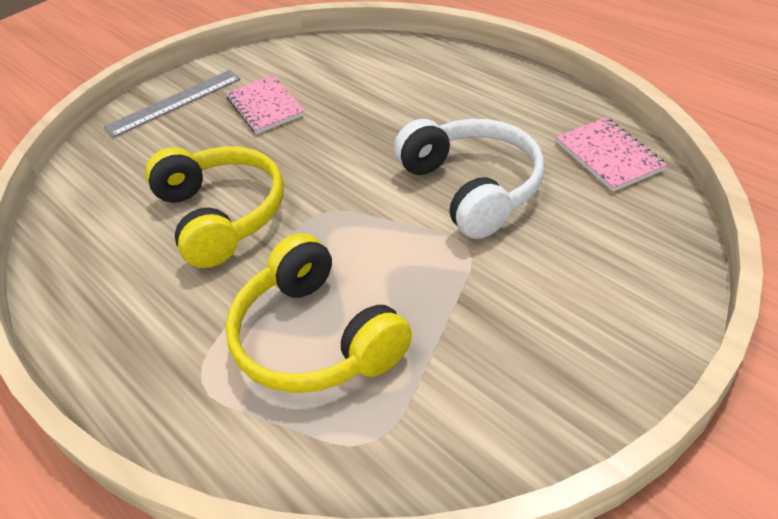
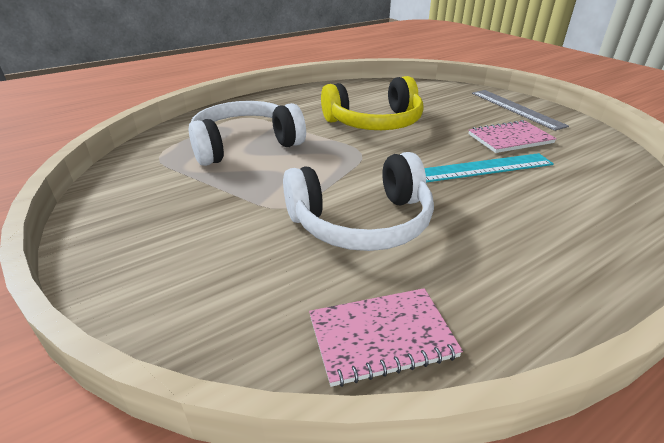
camera: 95 degrees right, 10 degrees down
(315, 338) = (245, 145): yellow headphones -> white headphones
(340, 121) = (484, 168): none -> turquoise ruler

